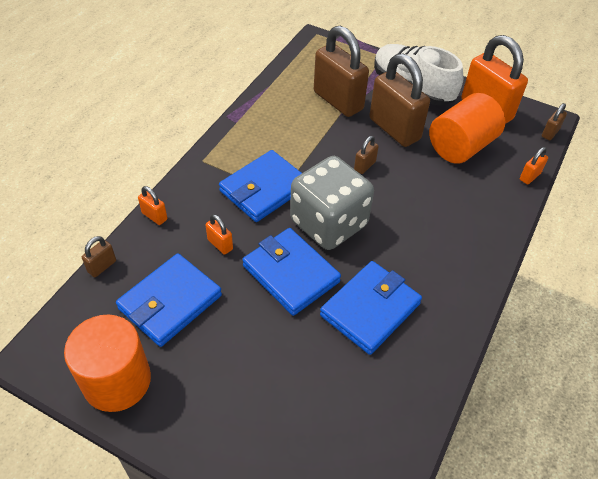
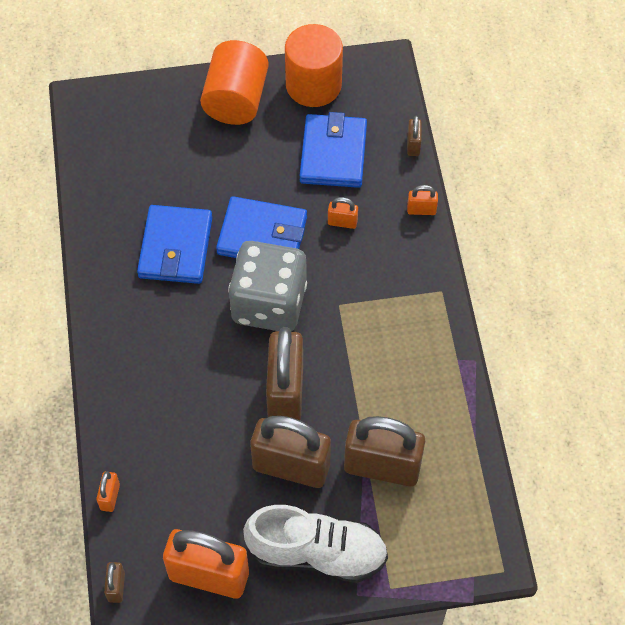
camera: 145 degrees right, 10 degrees up
(264, 189) = (356, 299): blue wallet -> none
(364, 166) = (285, 393): brown padlock -> brown padlock, size x2.34
(461, 146) = (205, 491): orange cylinder -> orange cylinder (236, 100)

